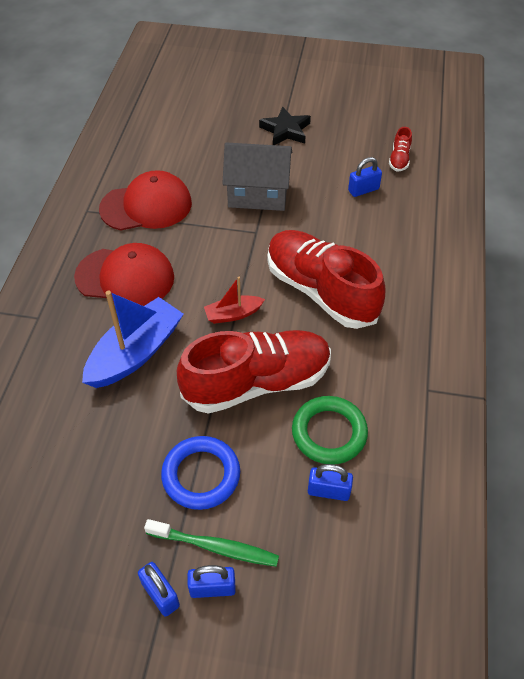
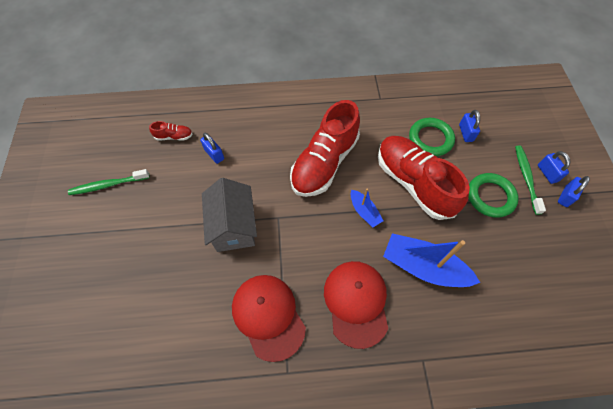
camera: 105 degrees left, 10 degrees up
(201, 475) = (490, 197): blue ring -> green ring
(233, 314) = (364, 212): red boat -> blue boat
(286, 130) = (144, 224): black star -> none
(343, 108) = (108, 185): none -> green toothbrush

